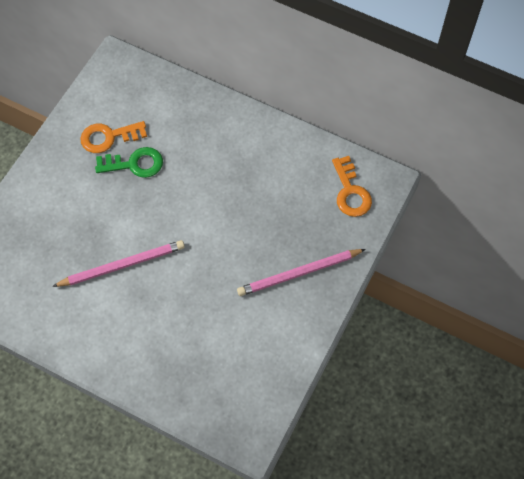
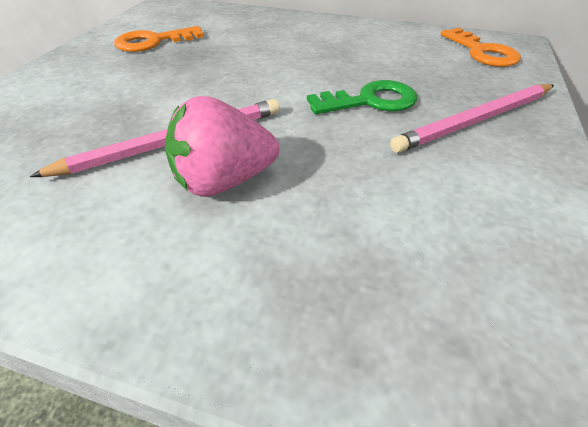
camera: 10 degrees left, 20 degrees down
(134, 164) = (189, 55): green key -> green key (370, 101)
(145, 301) = (224, 181): none -> pink strawberry

